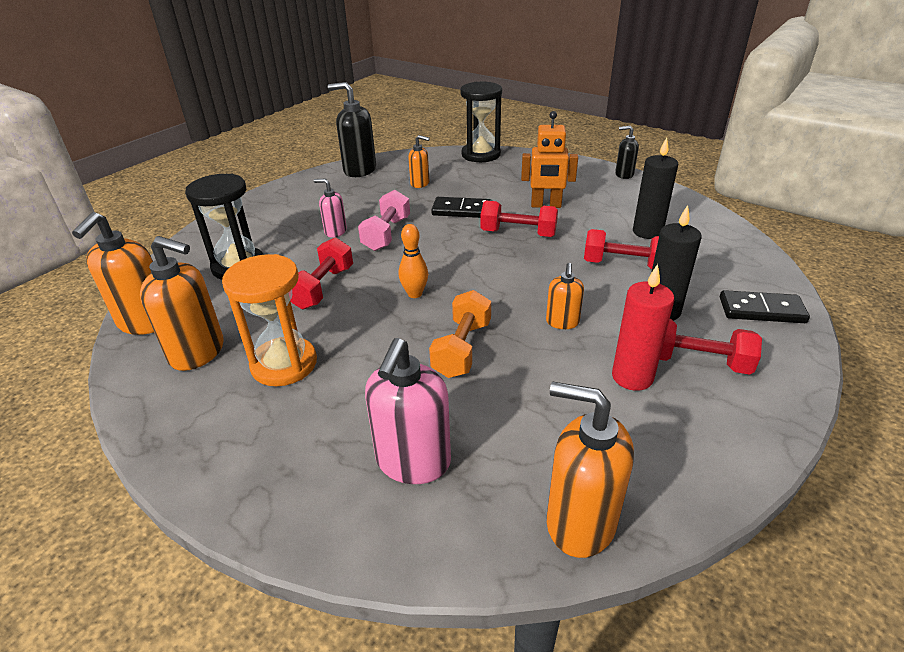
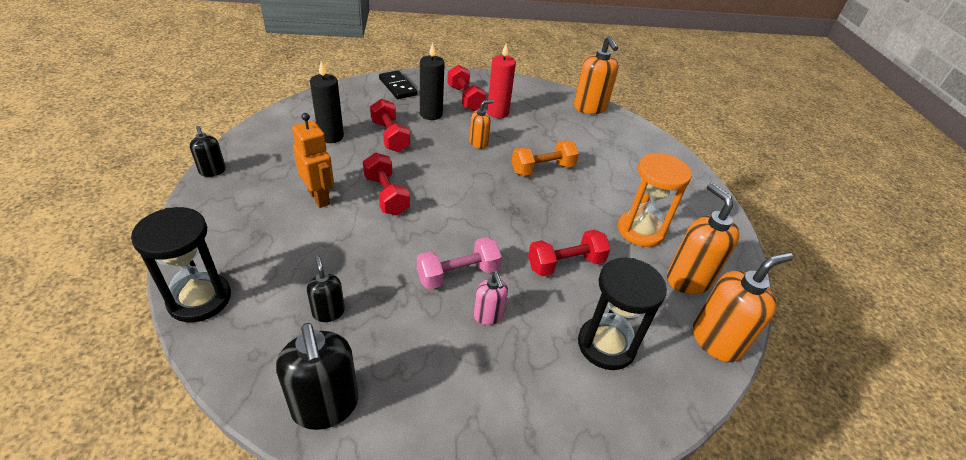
camera: 135 degrees left, 5 degrees up
(413, 462) = (623, 153): pink soap dispenser -> none
(415, 294) = (518, 212): orange bowling pin -> none
(420, 183) = (328, 312): orange soap dispenser -> black soap dispenser
(462, 210) = (370, 246): black domino -> none

